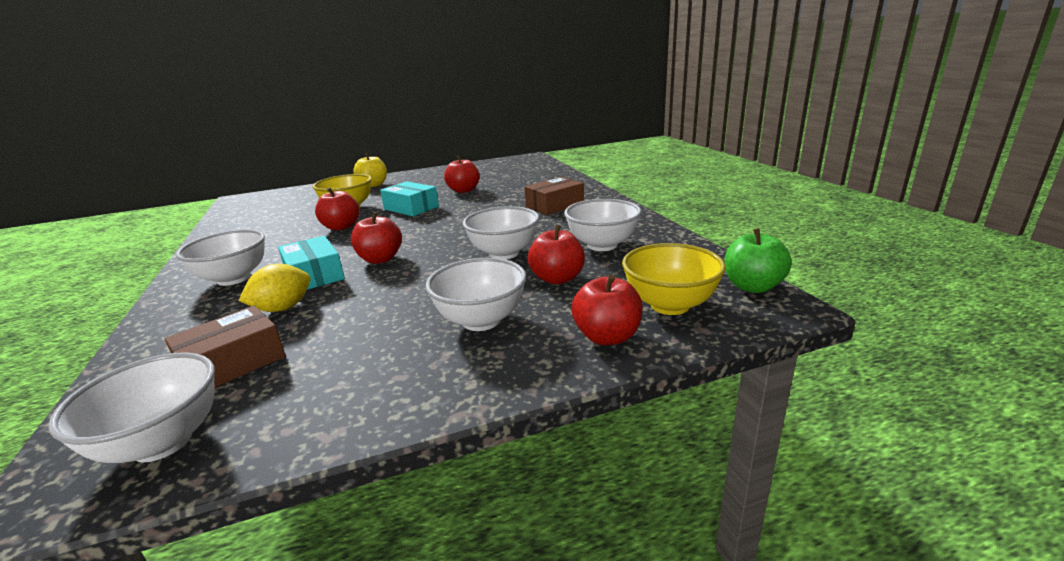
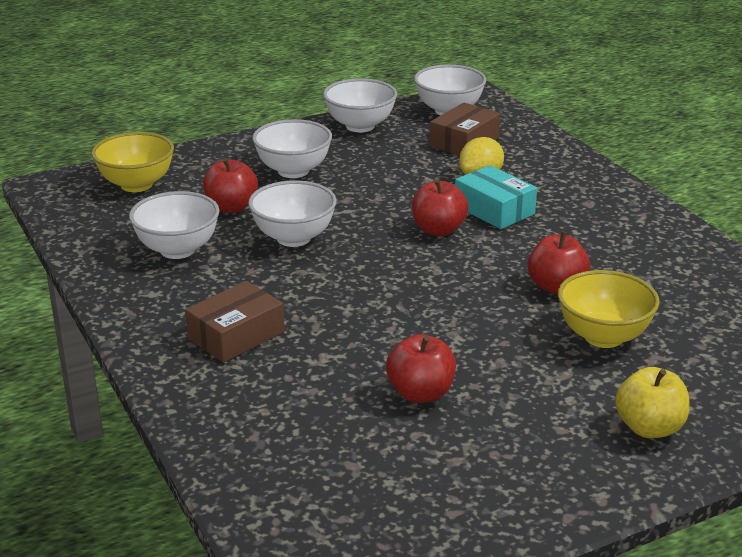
camera: 170 degrees right, 5 degrees up
(234, 278) = (582, 205): white bowl -> white bowl (360, 126)
(411, 208) = (484, 334): turquoise box -> none
(607, 337) = (194, 162): red apple -> none
(752, 286) = (55, 201): green apple -> none

